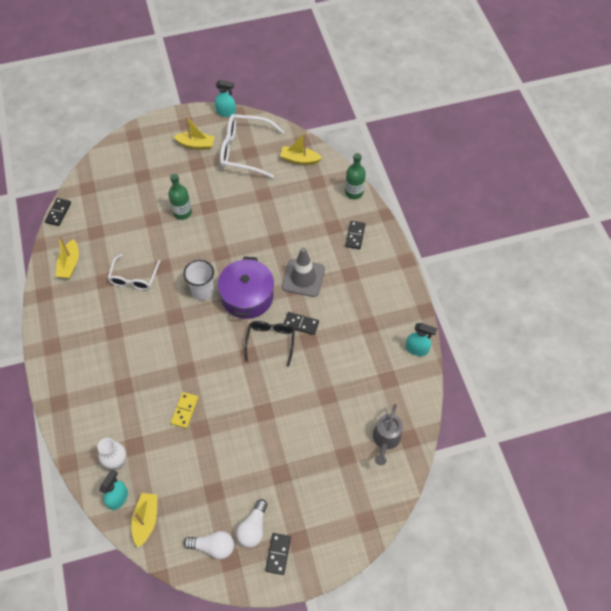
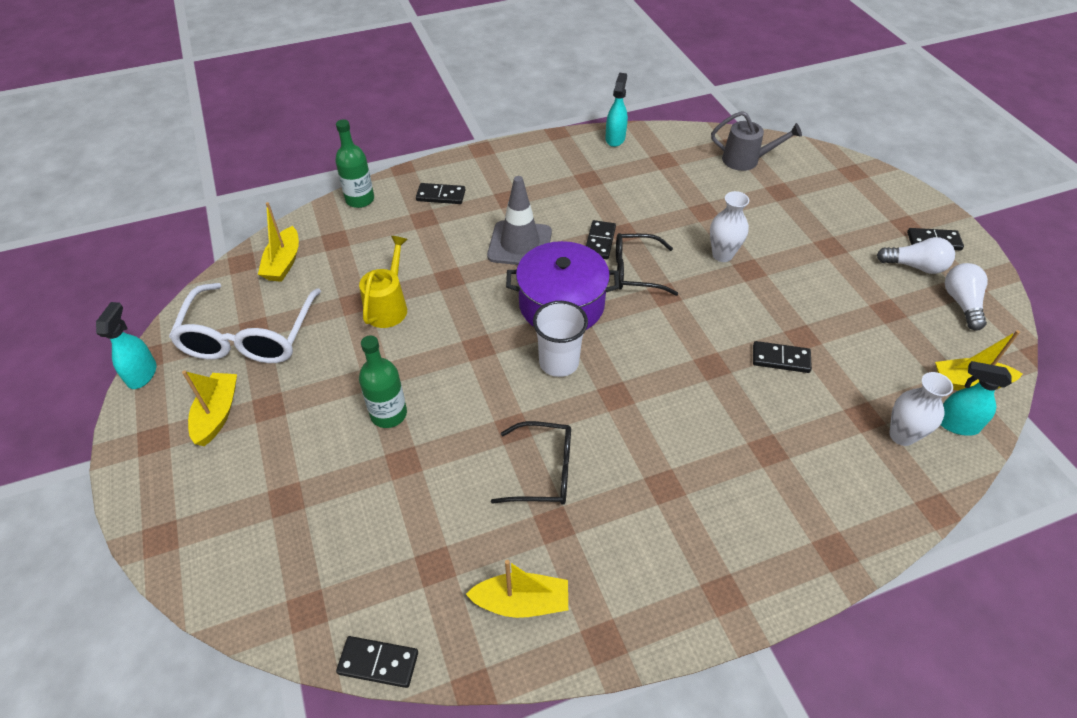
camera: 95 degrees left, 10 degrees down
(134, 278) = (544, 471): white glasses -> black glasses
(184, 410) = (780, 359): yellow domino -> black domino
(258, 210) = (388, 306): none -> yellow watering can
(280, 397) = (722, 255): none -> white vase

